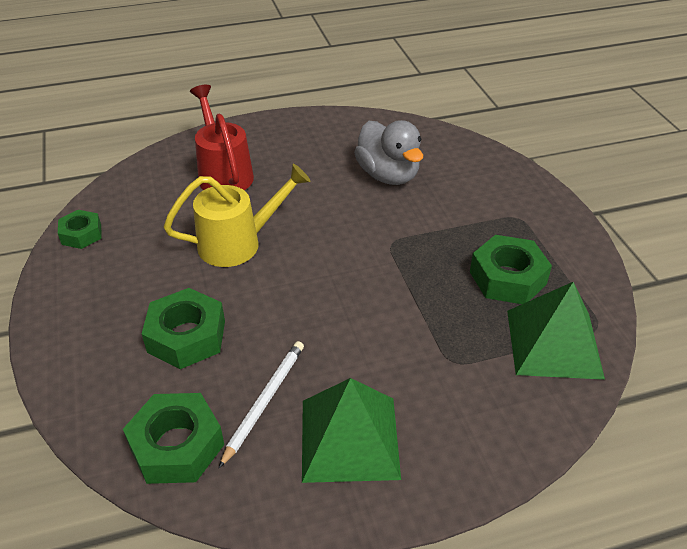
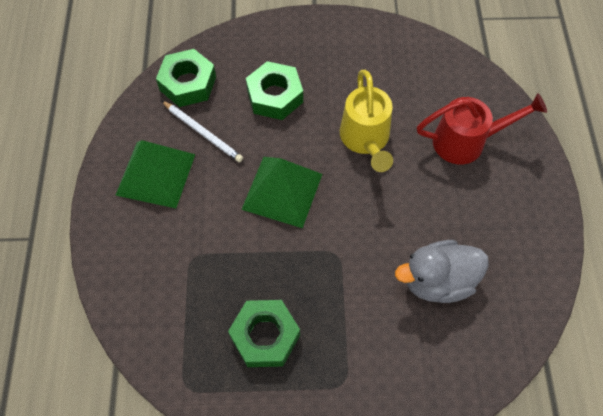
camera: 105 degrees right, 20 degrees up
(81, 234) = (402, 40): green nut -> none
(553, 343) = (182, 341): green pyramid -> green pyramid (282, 191)

